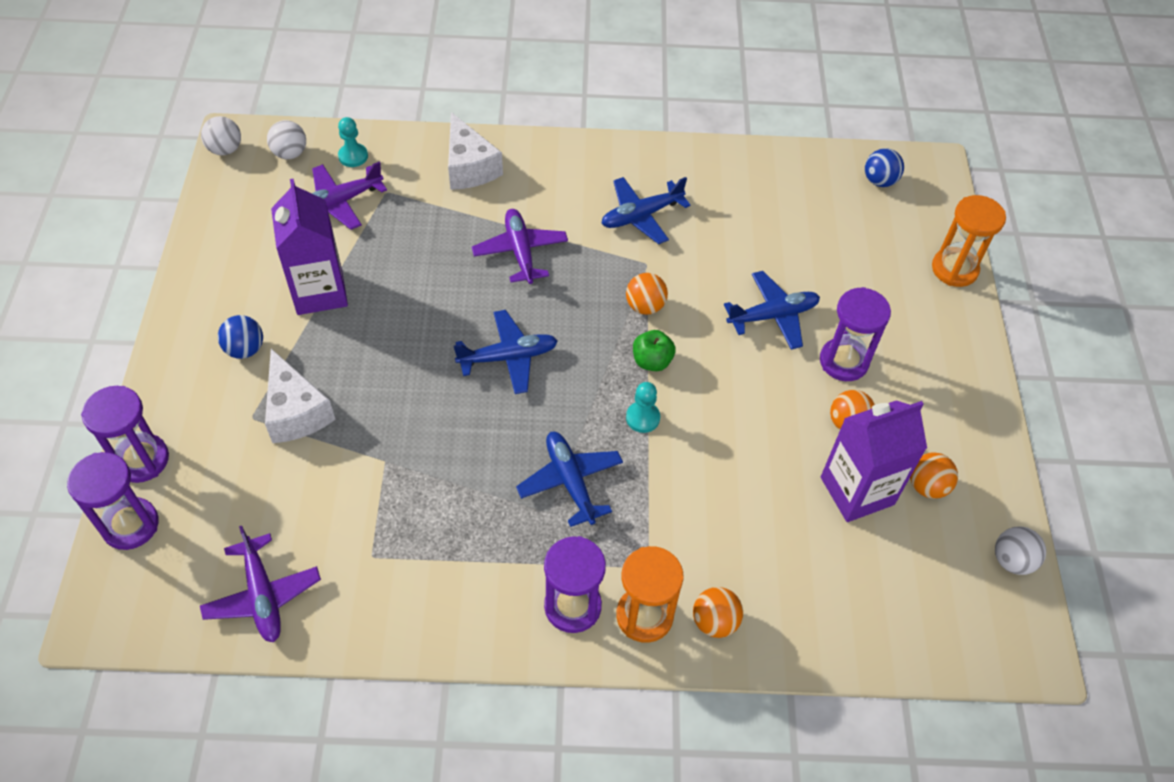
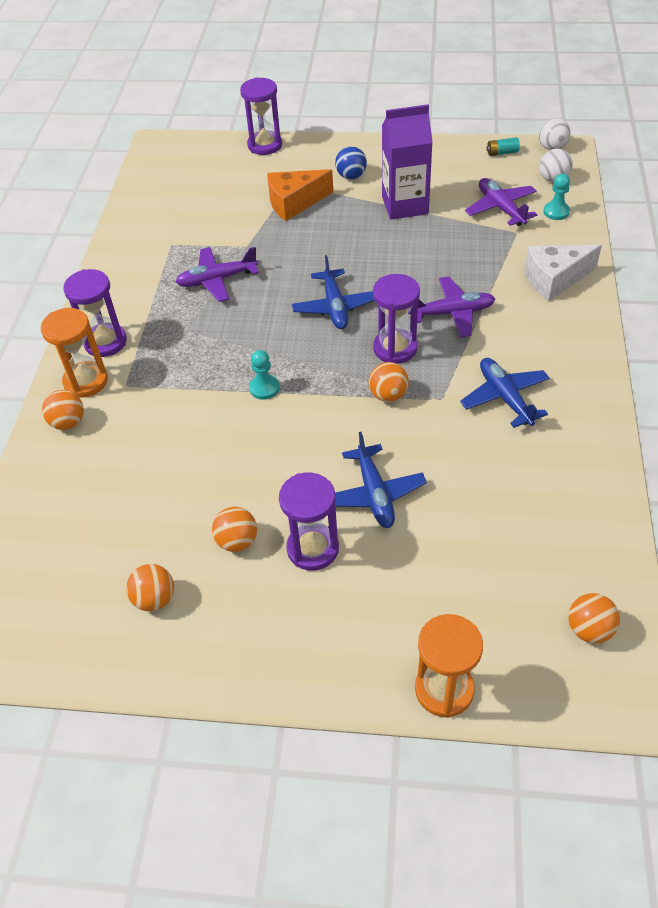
camera: 100 degrees right, 5 degrees down
(130, 525) = (218, 147): purple hourglass -> purple hourglass (395, 348)
(225, 195) = (502, 153): none -> turquoise battery
(263, 595) = (155, 201): purple plane -> purple plane (217, 280)
(296, 411) = (294, 203): white cheese -> orange cheese
(570, 481) = (210, 342): blue plane -> none
(652, 361) = (324, 397): green apple -> none
(857, 491) = (162, 537): purple carton -> none
(879, 181) = (589, 629): blue ball -> orange ball
(1012, 560) = (57, 660): white ball -> none

